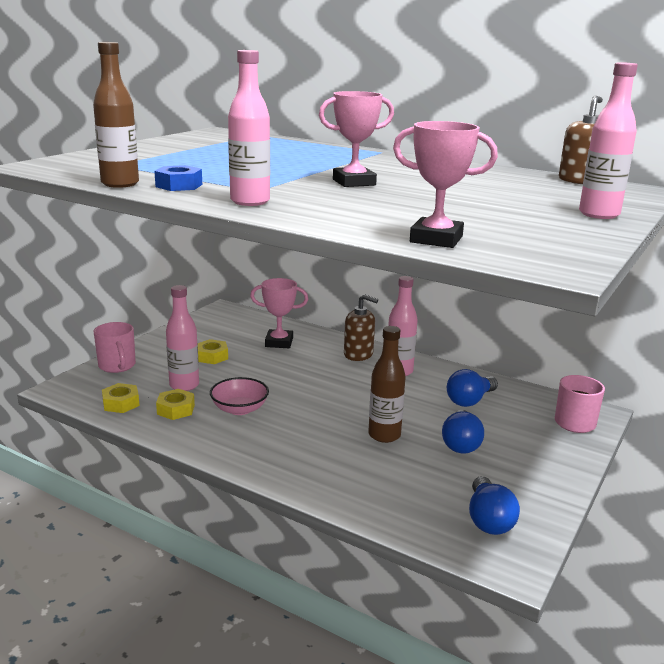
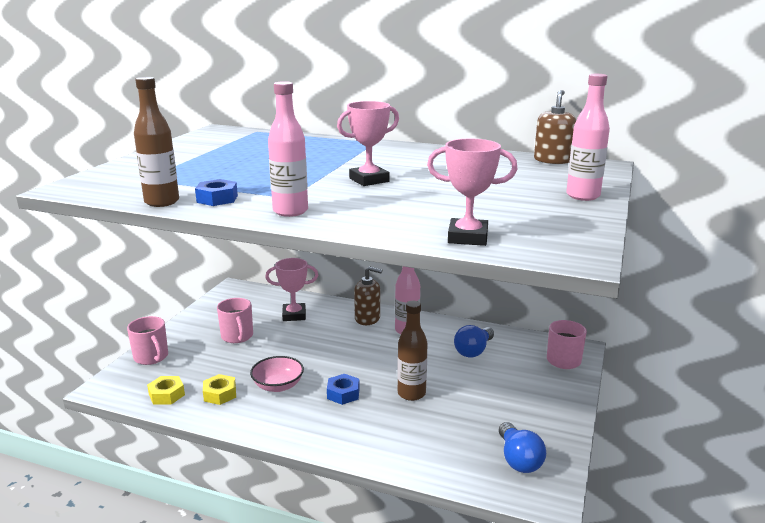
camera: 10 degrees left, 0 degrees up
(184, 385) = (220, 369): pink bottle -> none
(212, 356) = (237, 337): yellow nut -> pink mug
(308, 426) = (343, 394): none -> blue nut
(461, 443) = (477, 392): blue light bulb -> none

